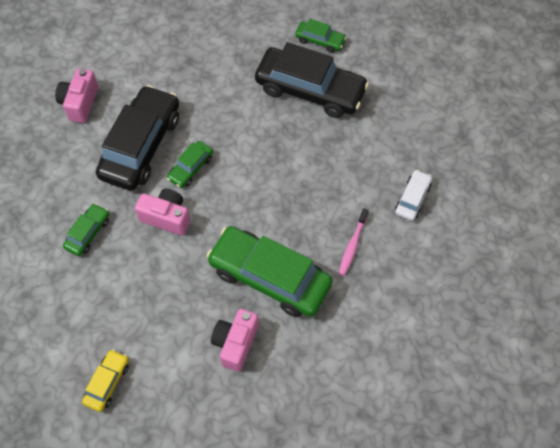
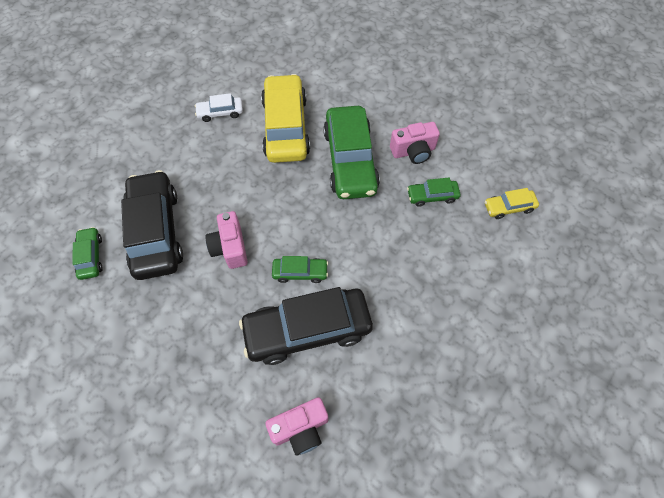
camera: 125 degrees left, 0 degrees up
(88, 233) = (420, 308): green car -> green car (432, 196)
(166, 217) = (358, 259): pink camera -> pink camera (230, 247)
(352, 245) = (286, 127): pink toothbrush -> yellow car

